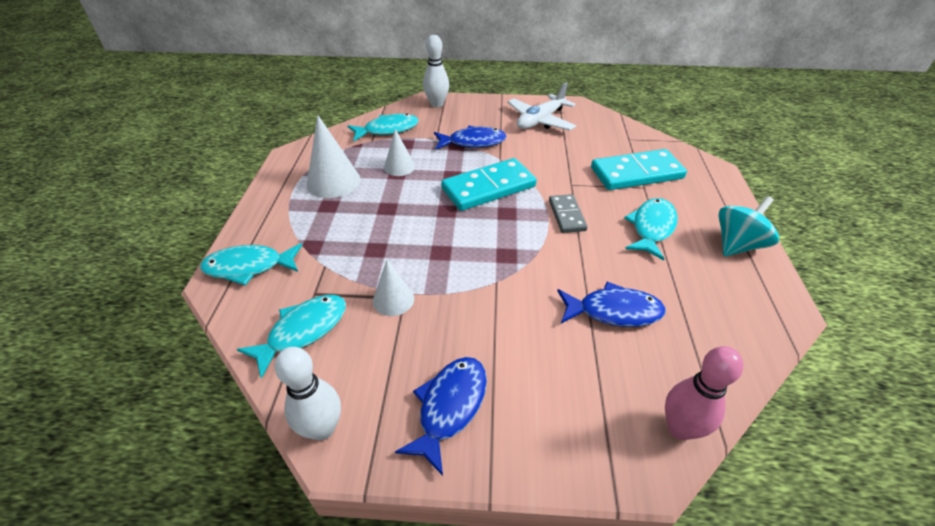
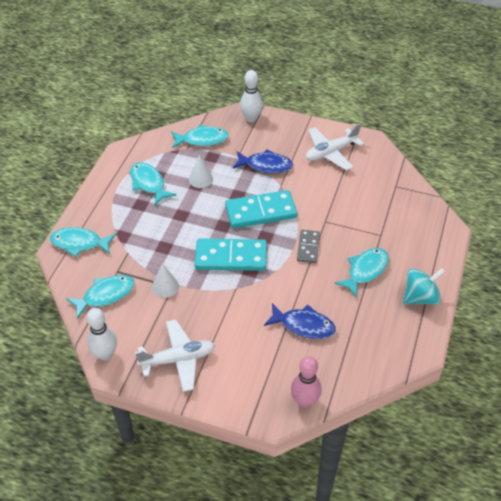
camera: 15 degrees right, 5 degrees up
(333, 181) = (148, 183): white cone -> turquoise fish
(450, 407) = (178, 359): blue fish -> white plane
(636, 173) = (382, 221): turquoise domino -> turquoise domino (231, 257)

